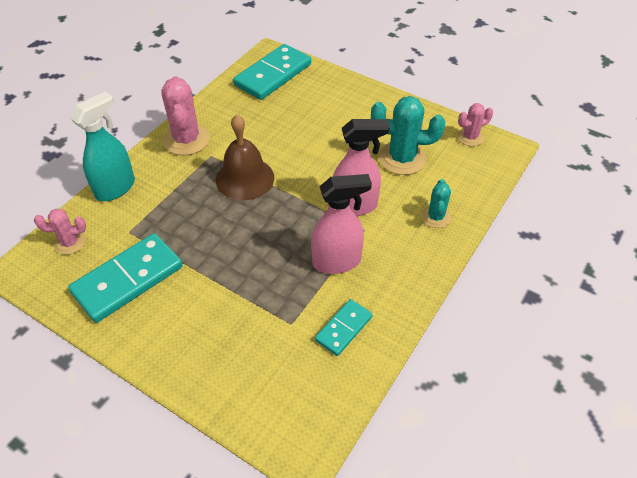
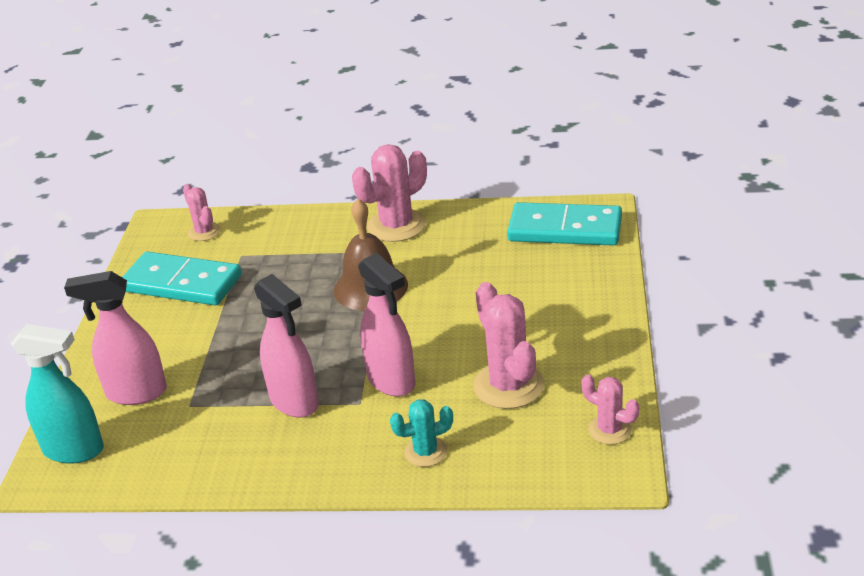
camera: 65 degrees right, 15 degrees down
(116, 188) = (291, 220): turquoise spray bottle -> turquoise spray bottle (74, 450)
(247, 354) = (136, 393): none -> pink spray bottle
(344, 328) = (204, 444): turquoise domino -> none
(402, 158) = (508, 385): turquoise cactus -> pink cactus

